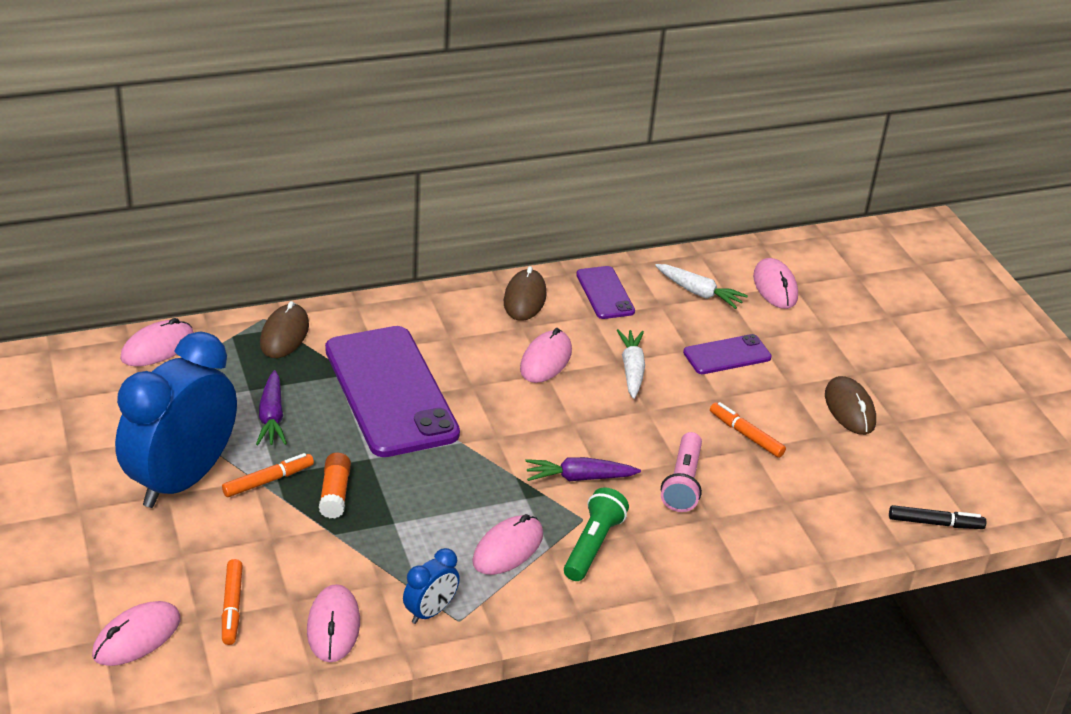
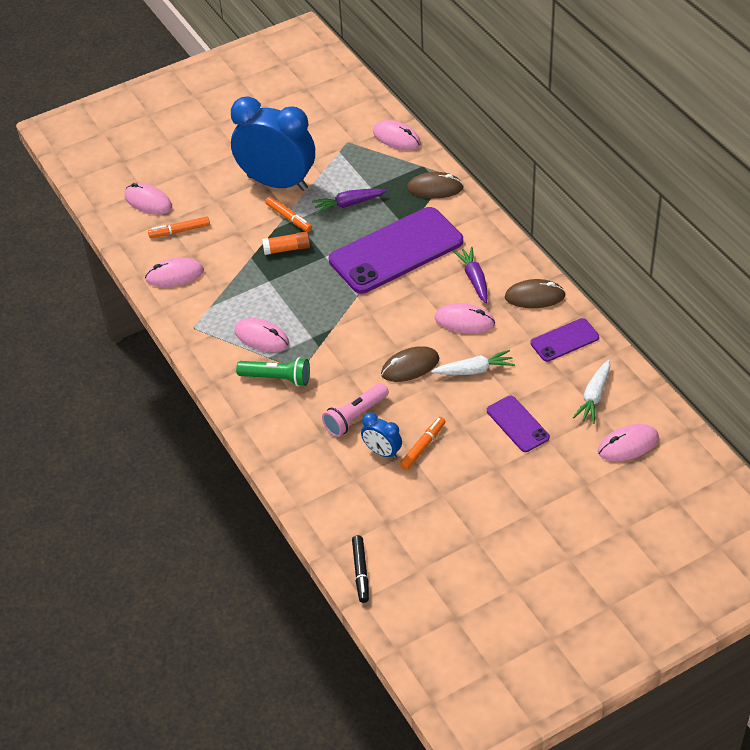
camera: 85 degrees right, 10 degrees up
(430, 612) = (197, 313): blue clock -> blue clock (382, 452)
(579, 478) = (342, 361): purple carrot -> purple carrot (474, 279)
(682, 483) = (355, 416): pink flashlight -> pink flashlight turned 45 degrees counterclockwise
(849, 409) = (481, 508): brown mouse -> brown mouse (410, 366)

